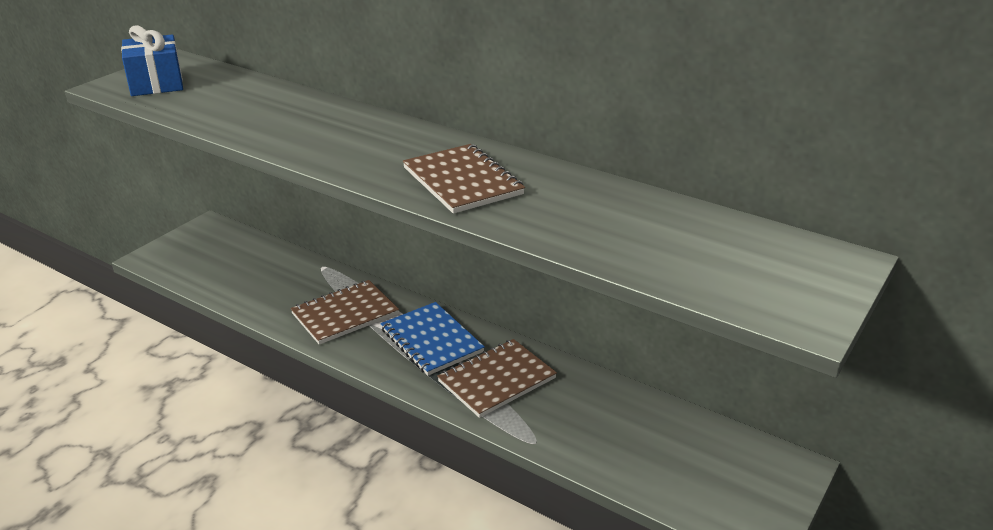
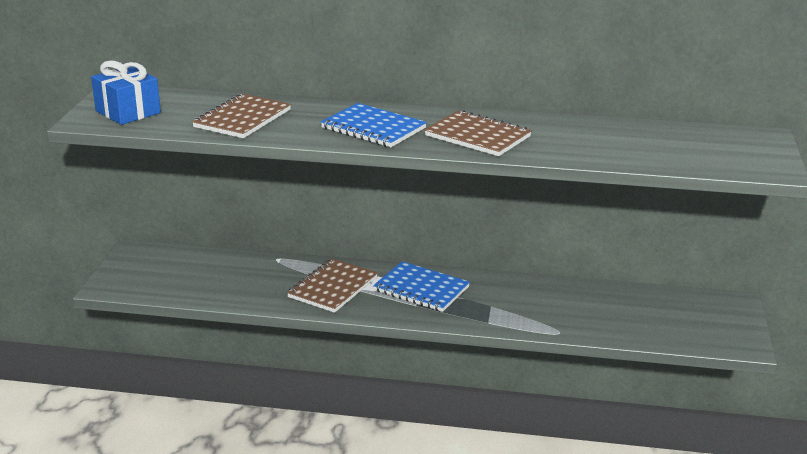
camera: 25 degrees left, 5 degrees down
(361, 147) = (373, 128): none -> blue notebook
(497, 380) = (496, 302): brown notebook -> brown notebook (242, 119)

